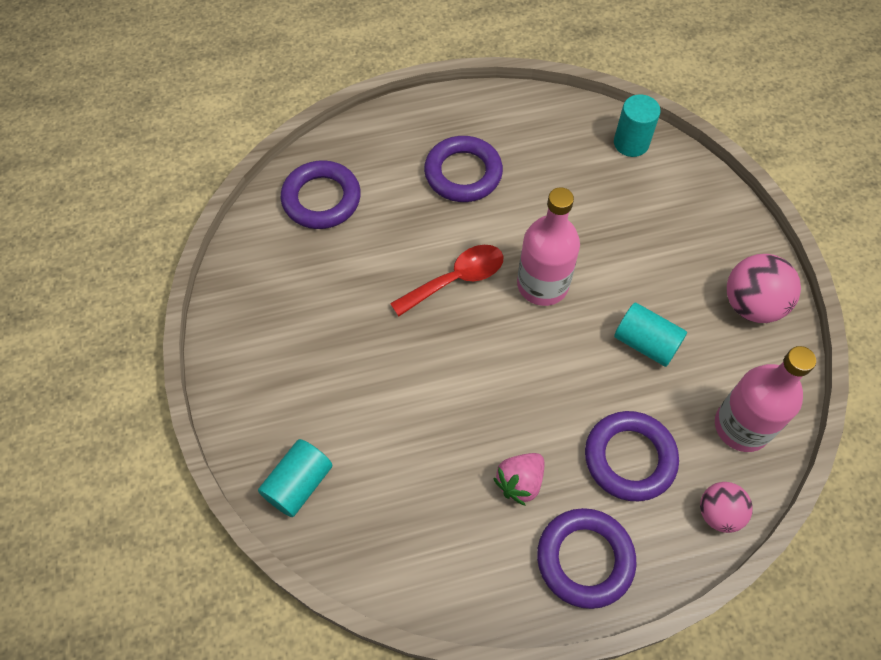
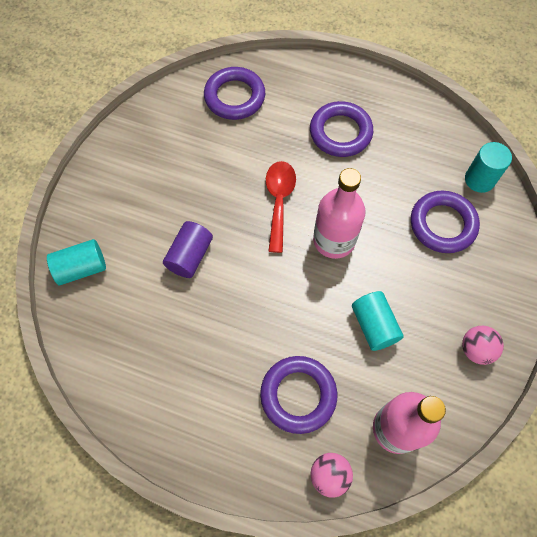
camera: 35 degrees right, 5 degrees up
(409, 393) = (190, 256): none -> purple cylinder
(456, 279) = (279, 201): red spoon -> red spoon turned 90 degrees counterclockwise
(520, 482) = (213, 360): pink strawberry -> none
(585, 559) = (214, 439): purple ring -> purple ring (442, 224)
(751, 305) = (476, 349): pink ball -> pink ball, size x0.64

